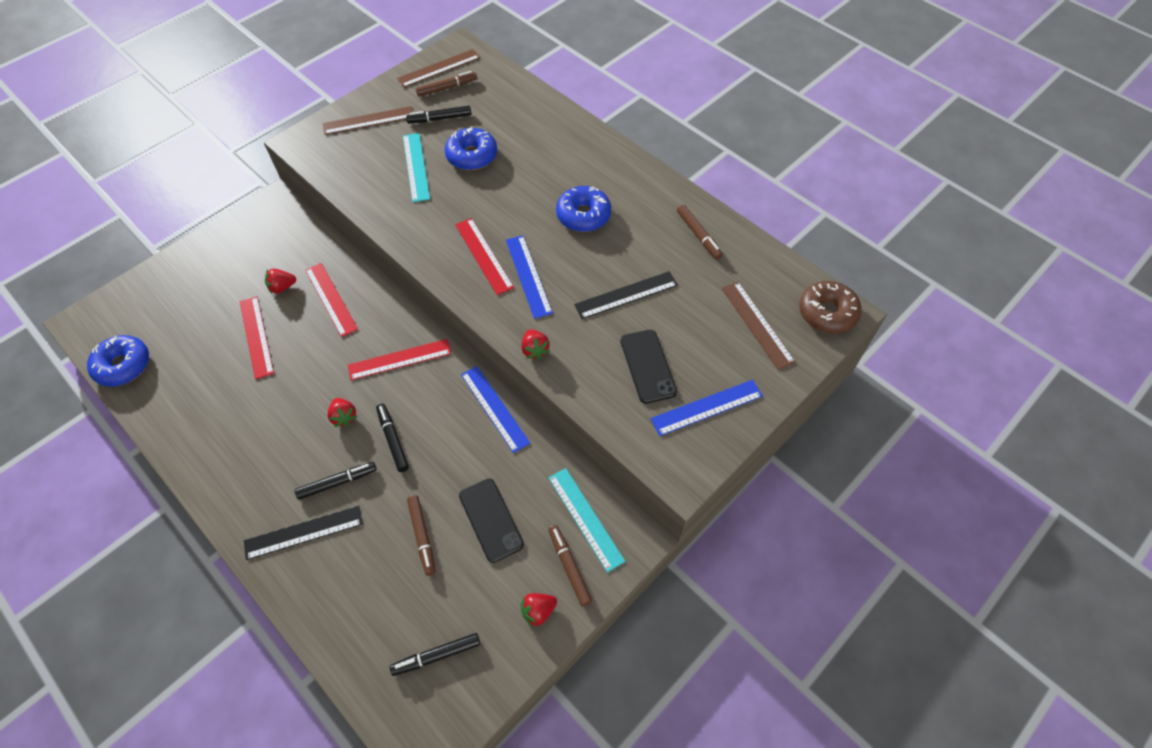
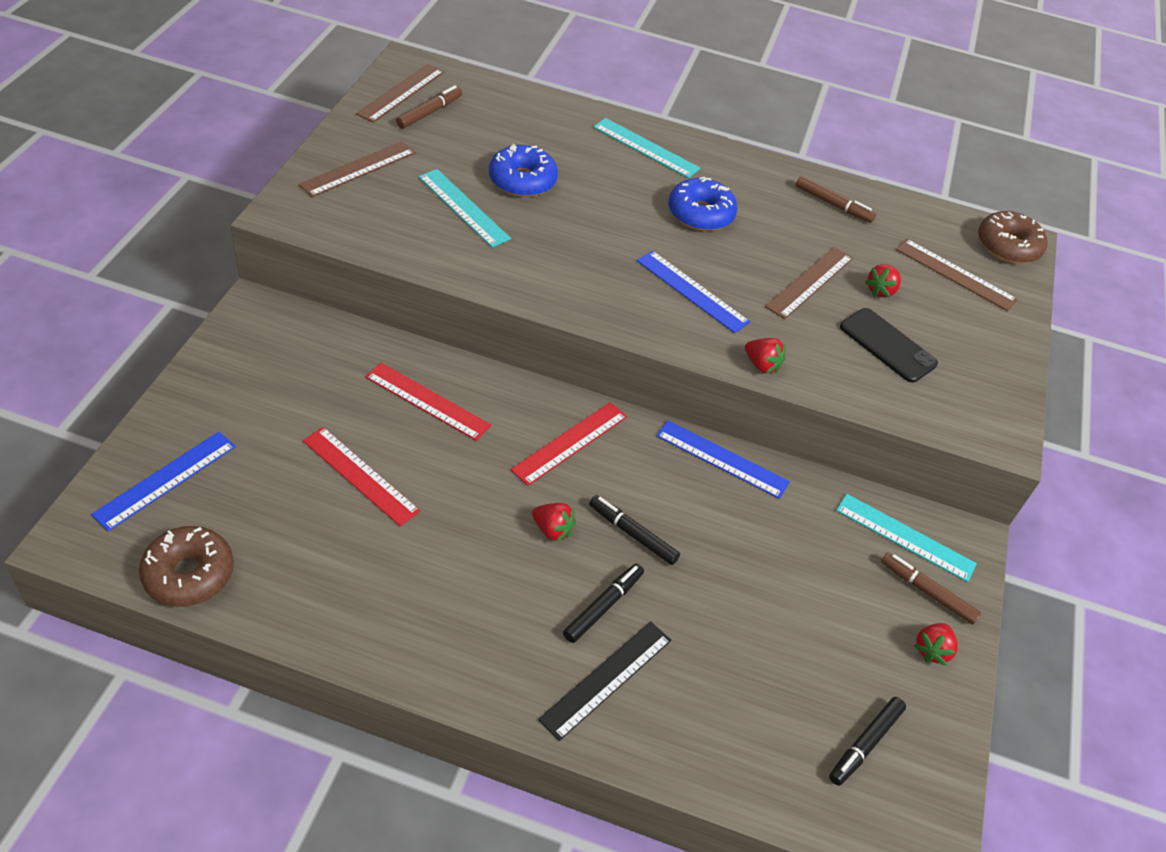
camera: 35 degrees left, 10 degrees down
(123, 365) = (189, 574): blue donut -> brown donut
(282, 287) = (349, 406): red strawberry -> red strawberry (880, 291)
(422, 536) = (749, 625): brown marker -> none
(440, 119) = (449, 148): black marker -> none
(483, 255) = (624, 283): red ruler -> none
(490, 520) = (810, 577): black phone -> none
(583, 151) = (646, 148): none -> turquoise ruler
(626, 295) = (809, 282): black ruler -> brown ruler
(706, 407) = (973, 367): blue ruler -> blue ruler (165, 479)

